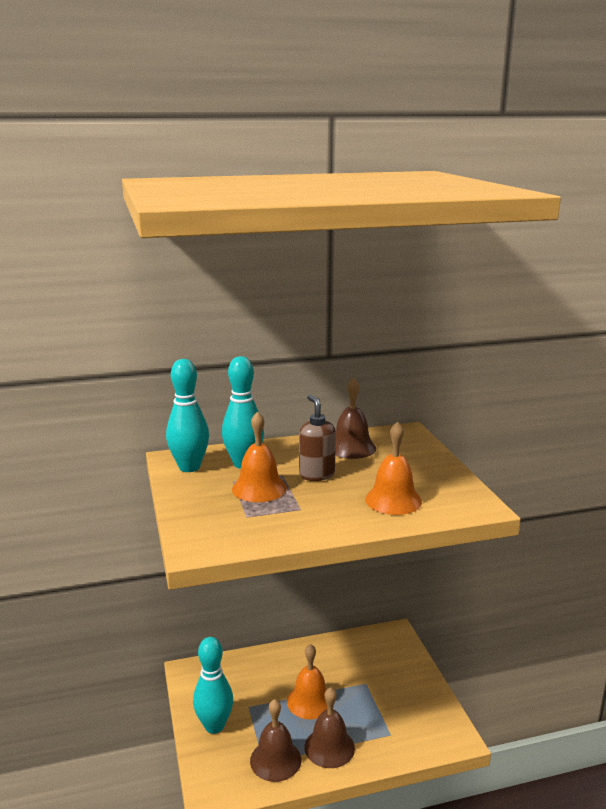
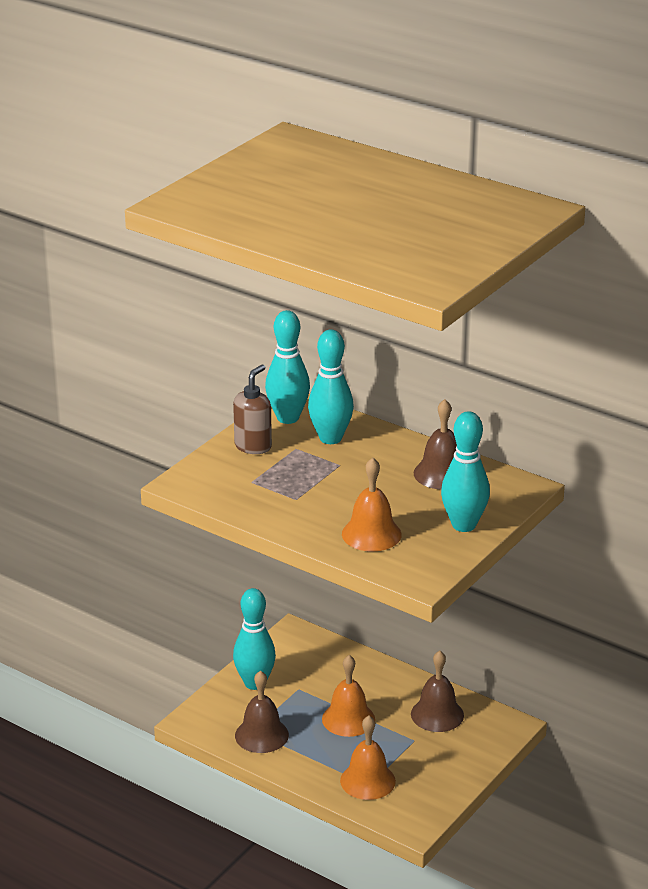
camera: 50 degrees right, 10 degrees up
(259, 488) = (300, 465): orange bell -> orange bell (367, 781)
(316, 475) = (363, 480): brown soap dispenser -> brown soap dispenser (253, 446)
(329, 747) = (310, 757): brown bell -> brown bell (437, 714)
(426, 465) = (464, 525): none -> turquoise bowling pin

